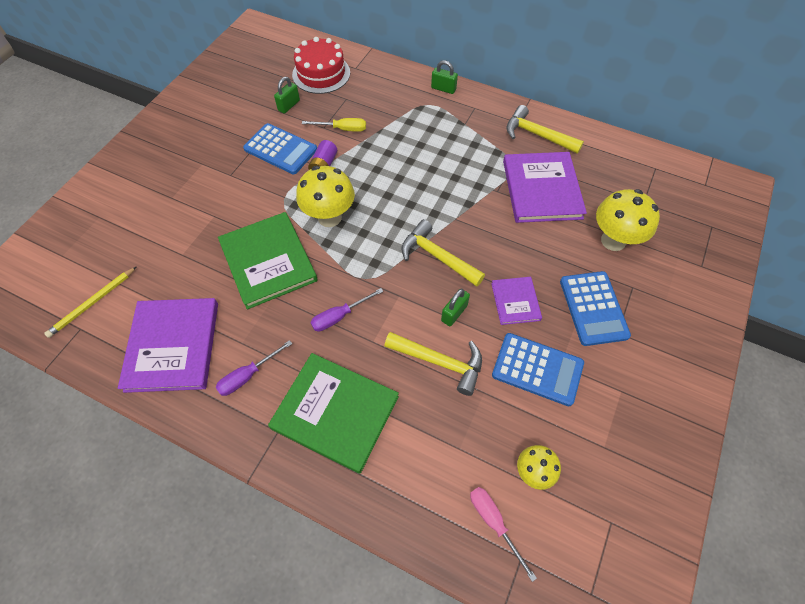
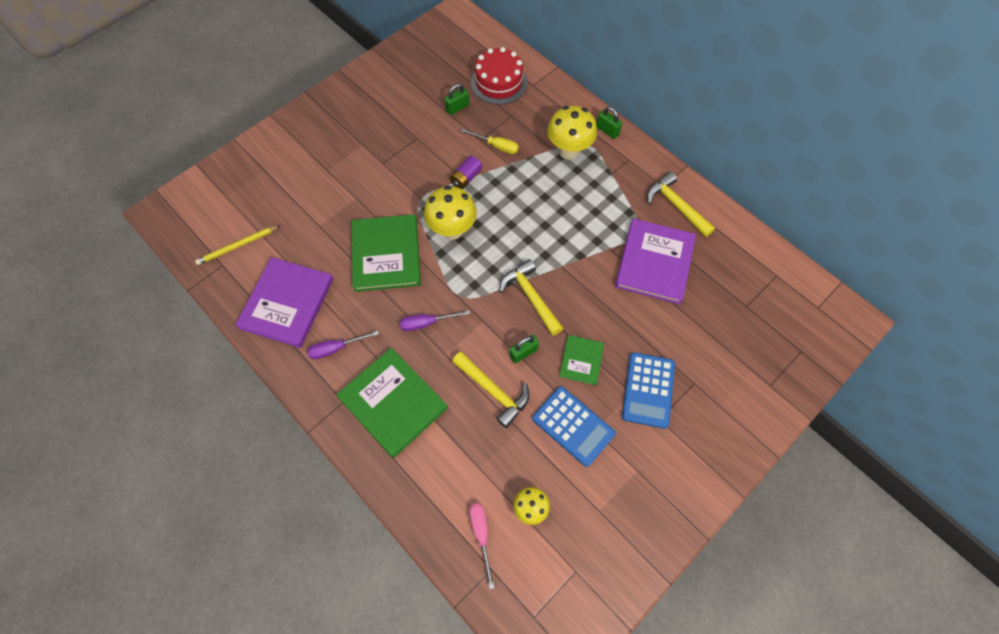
camera: 20 degrees right, 5 degrees up
(280, 149) = (434, 150): blue calculator -> none
(515, 301) = (581, 360): purple book -> green book
(613, 240) = (698, 334): yellow mushroom -> yellow mushroom (569, 151)

